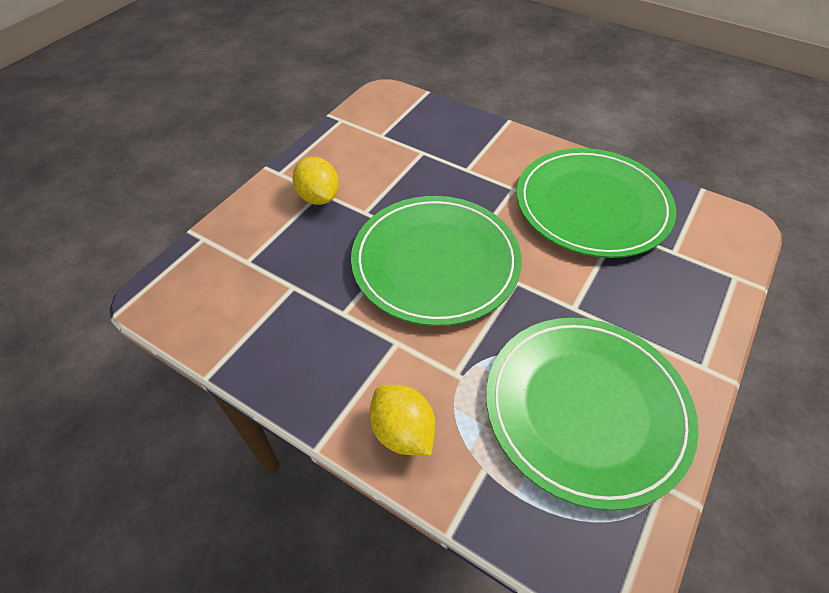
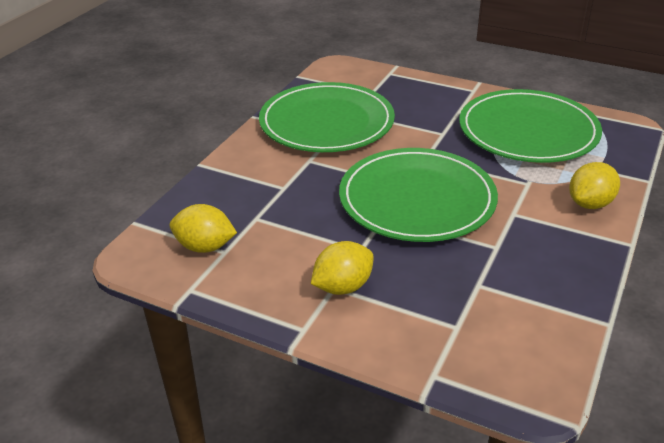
camera: 95 degrees left, 15 degrees down
(389, 125) = (205, 247): none -> yellow lemon

